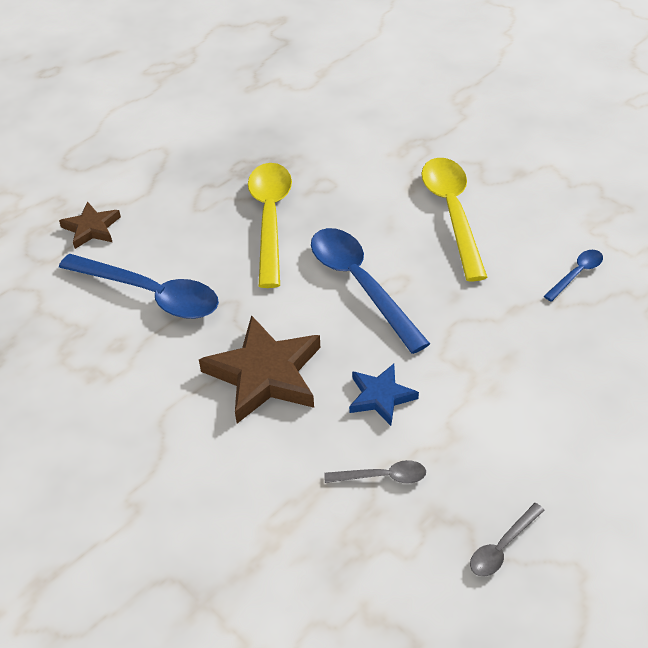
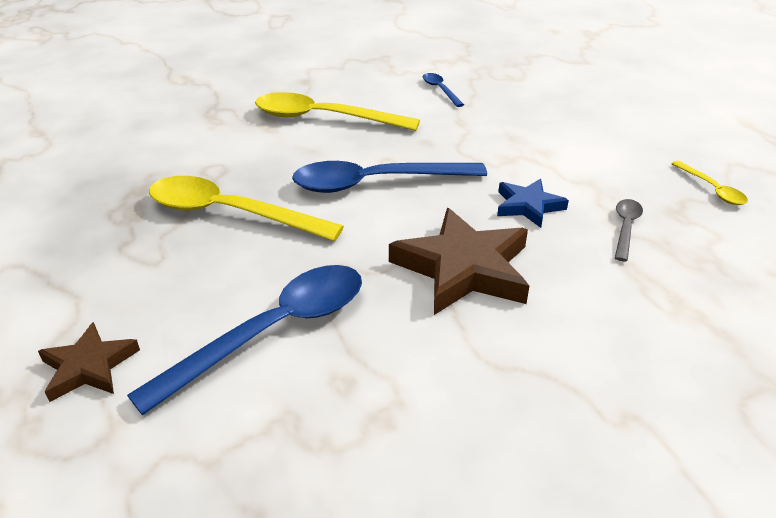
camera: 70 degrees left, 10 degrees down
(502, 547) = (712, 189): grey spoon -> yellow spoon

